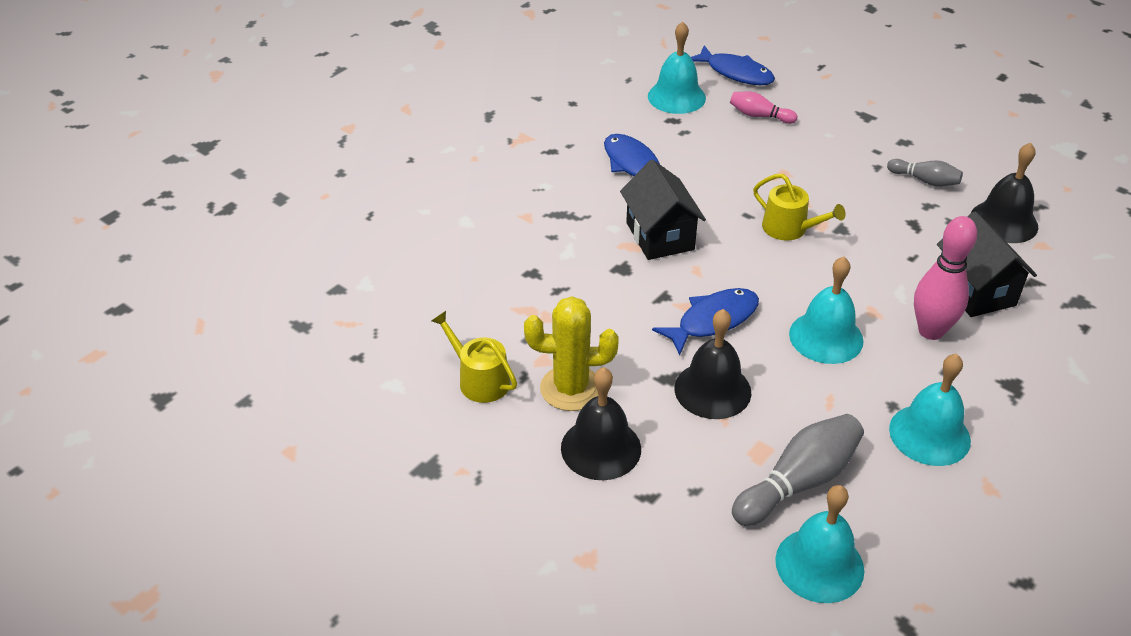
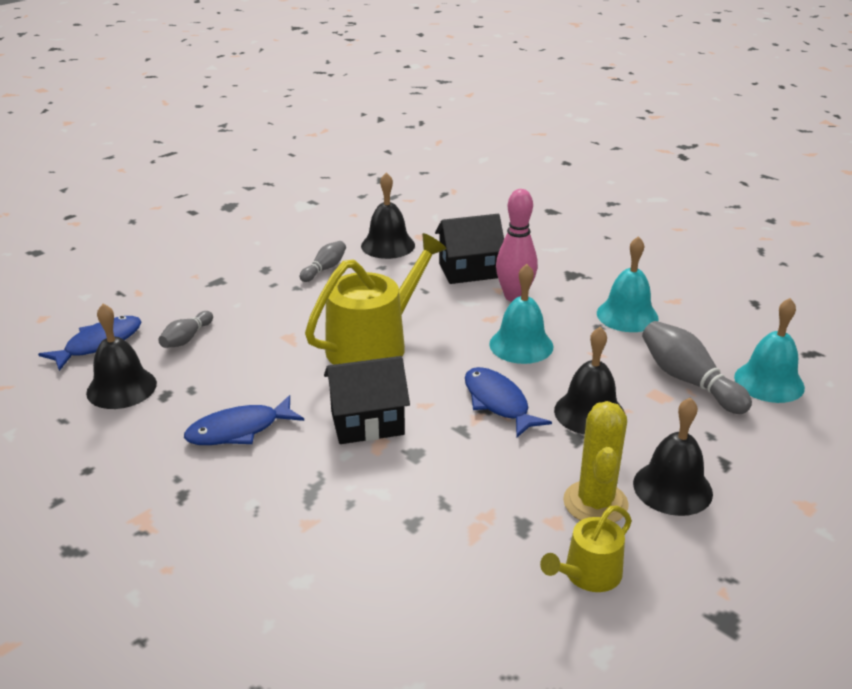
camera: 85 degrees left, 10 degrees down
(676, 97) = (121, 388): turquoise bell -> black bell
(759, 116) = (186, 338): pink bowling pin -> grey bowling pin
(789, 229) = (373, 344): yellow watering can -> yellow watering can, size x1.87

